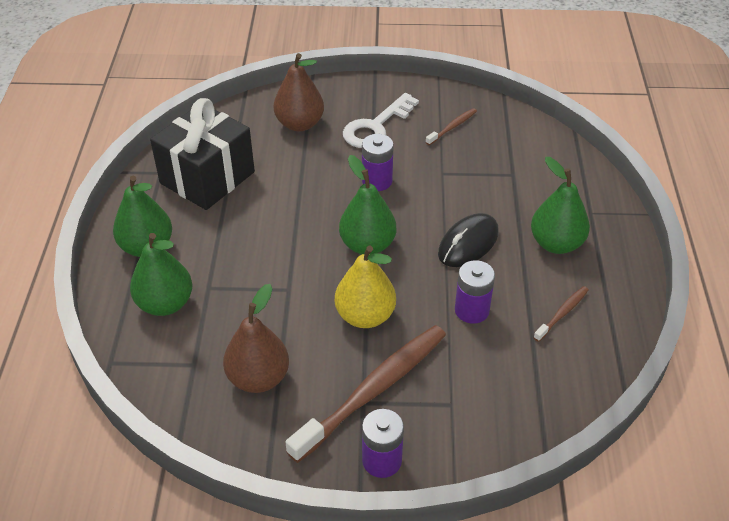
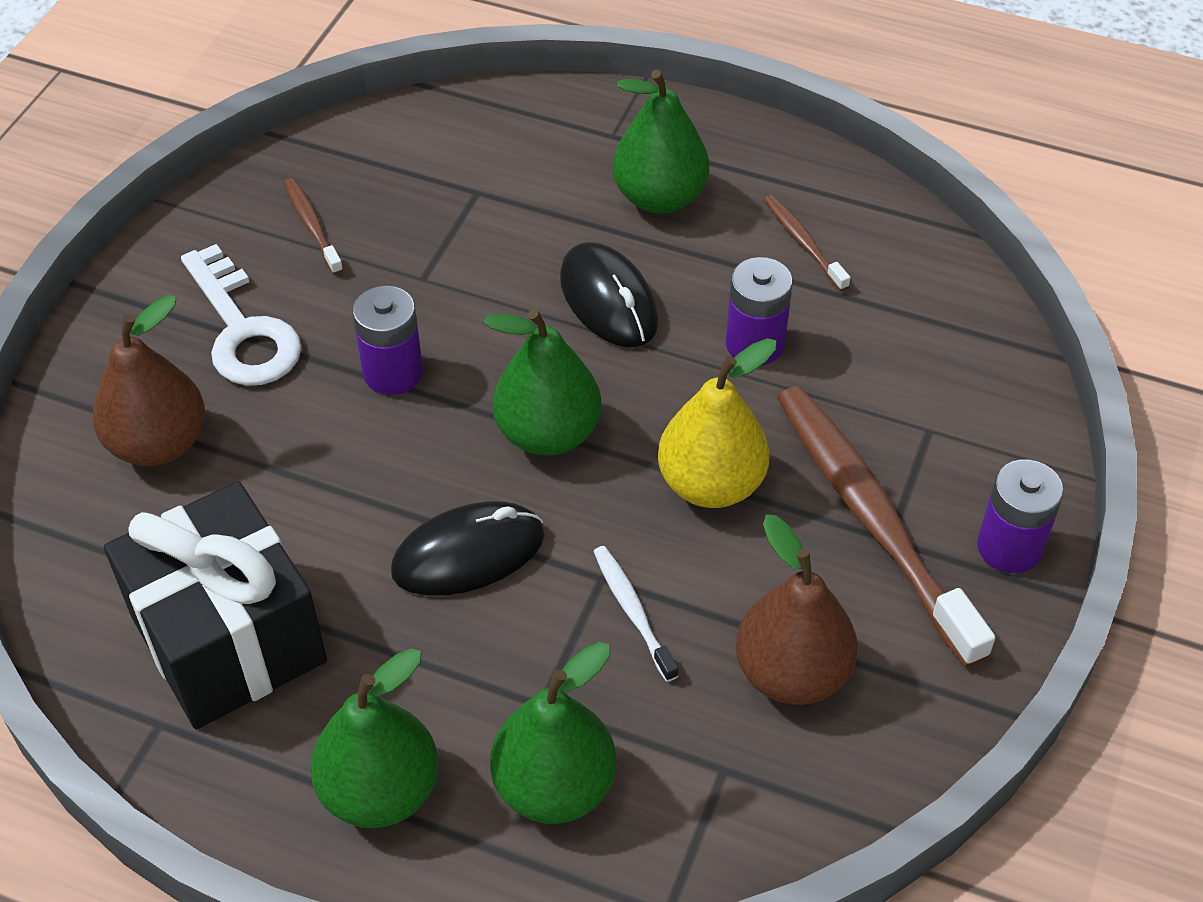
camera: 70 degrees left, 5 degrees up
(272, 306) = (633, 611): none -> white toothbrush
(282, 238) = (468, 553): none -> black mouse

